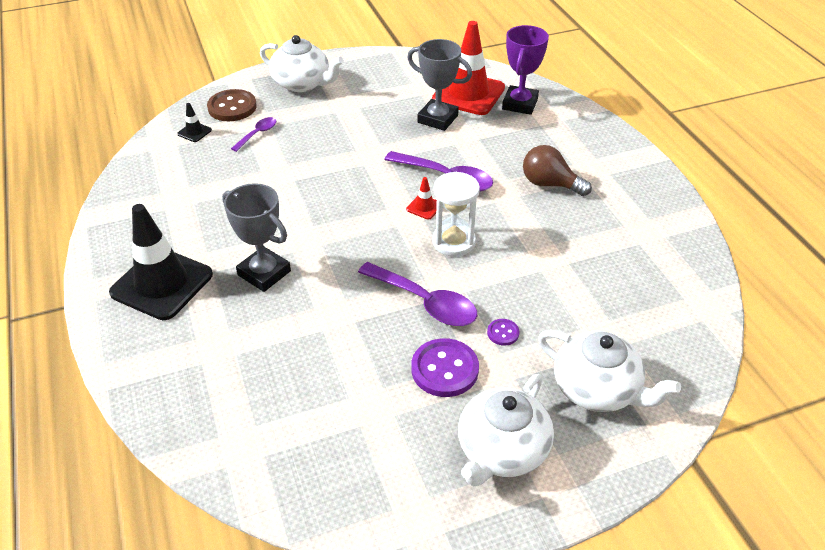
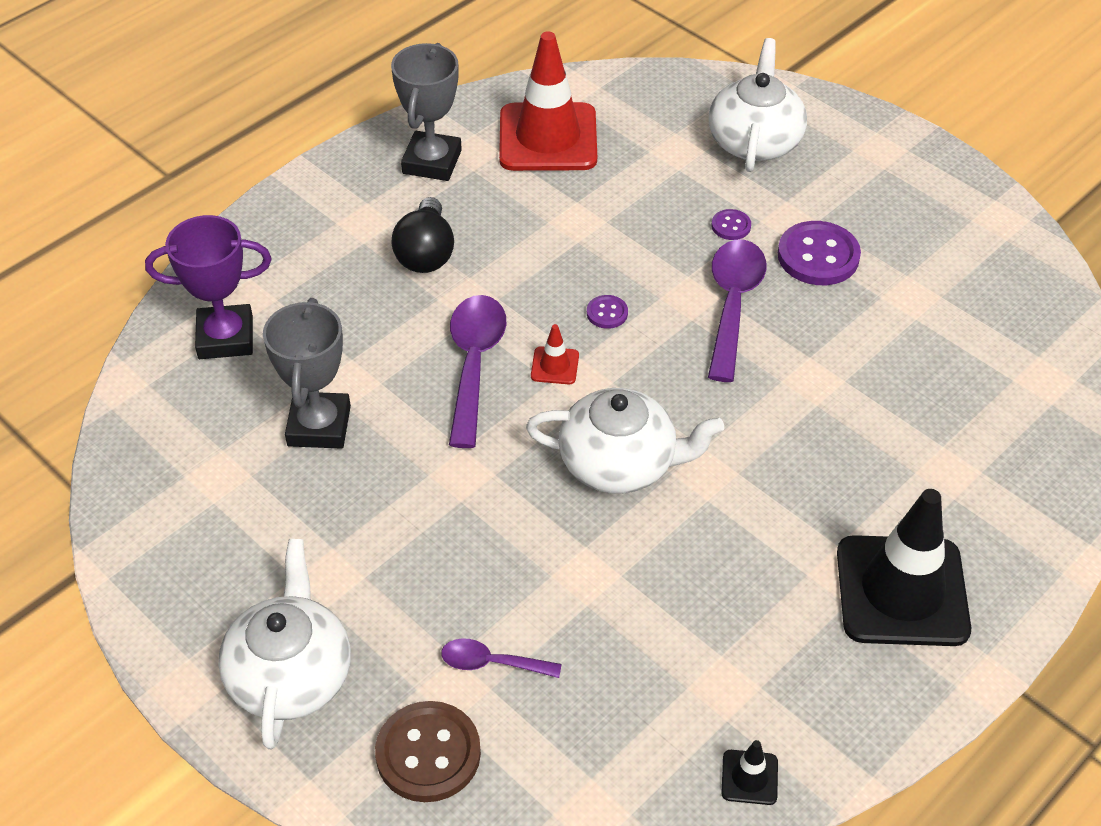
camera: 115 degrees left, 5 degrees up
(194, 132) = (539, 771): black traffic cone -> black traffic cone (749, 777)
(264, 273) = (799, 484): grey trophy -> grey trophy (432, 162)
(453, 242) = (607, 313): white hourglass -> purple button
(468, 94) = (221, 411): red traffic cone -> red traffic cone (548, 138)
(501, 450) = (881, 187): white teapot -> white teapot (620, 463)
(550, 184) = (426, 253): brown light bulb -> black light bulb

